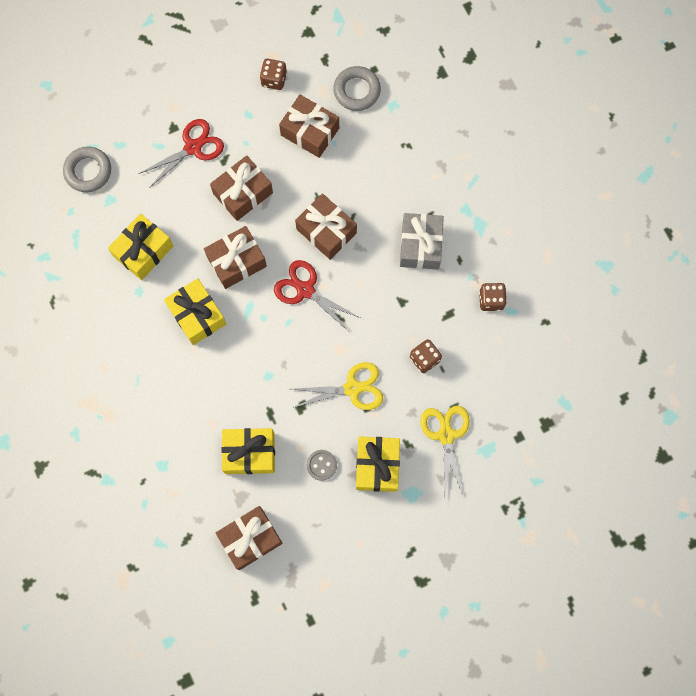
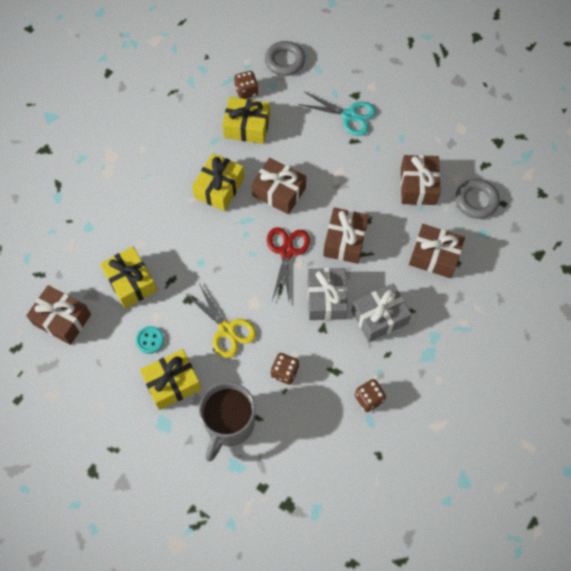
camera: 60 degrees right, 10 degrees down
(193, 147) = (349, 115): red scissors -> turquoise scissors
(243, 193) = (336, 167): brown gift -> brown gift (434, 256)
(274, 80) = (442, 139): brown dice -> brown dice (246, 91)
(321, 465) = (150, 340): grey button -> turquoise button
(375, 281) = (326, 299): none -> grey gift
(446, 435) = (229, 424): yellow scissors -> grey mug

